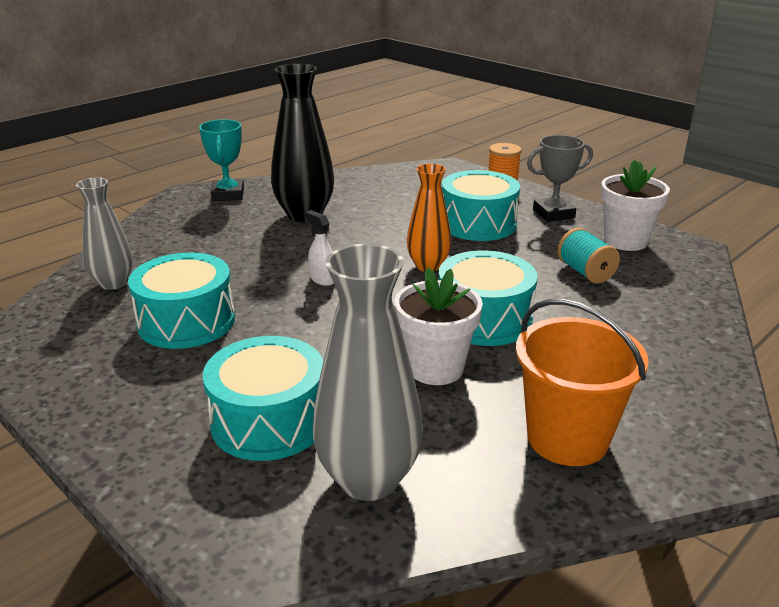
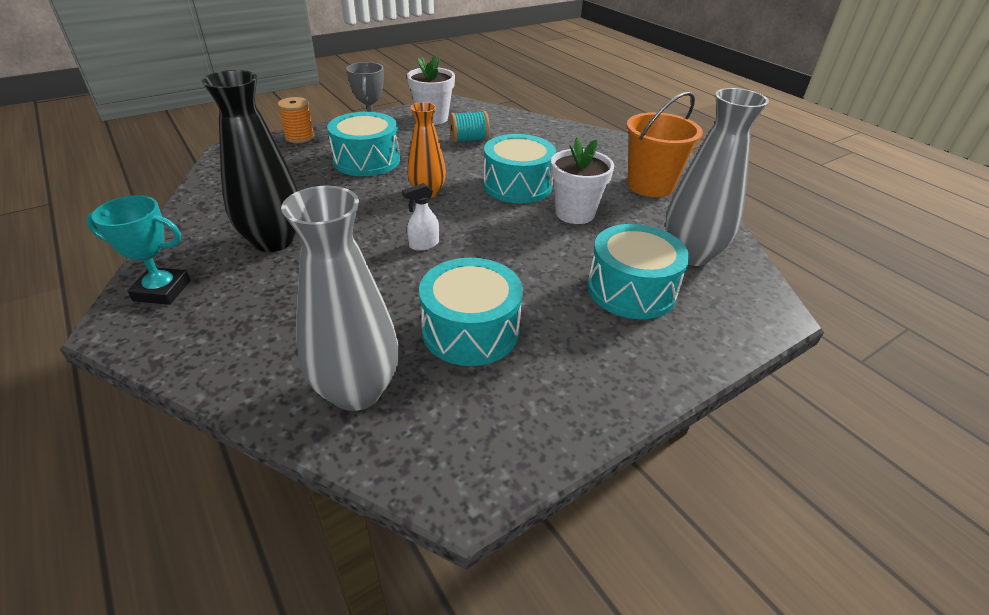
camera: 80 degrees left, 10 degrees up
(113, 283) = (357, 390): grey vase -> grey vase, size x1.59

